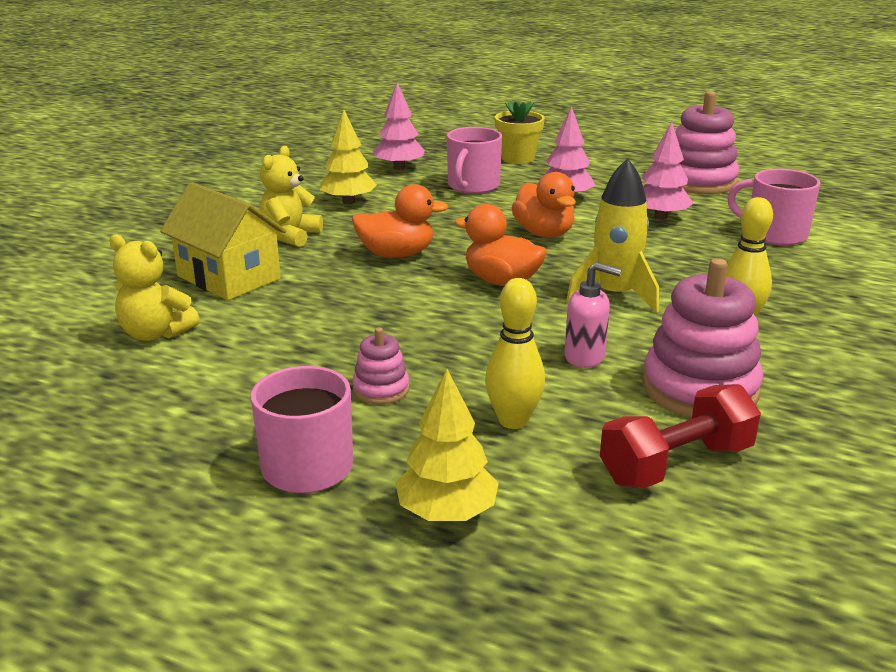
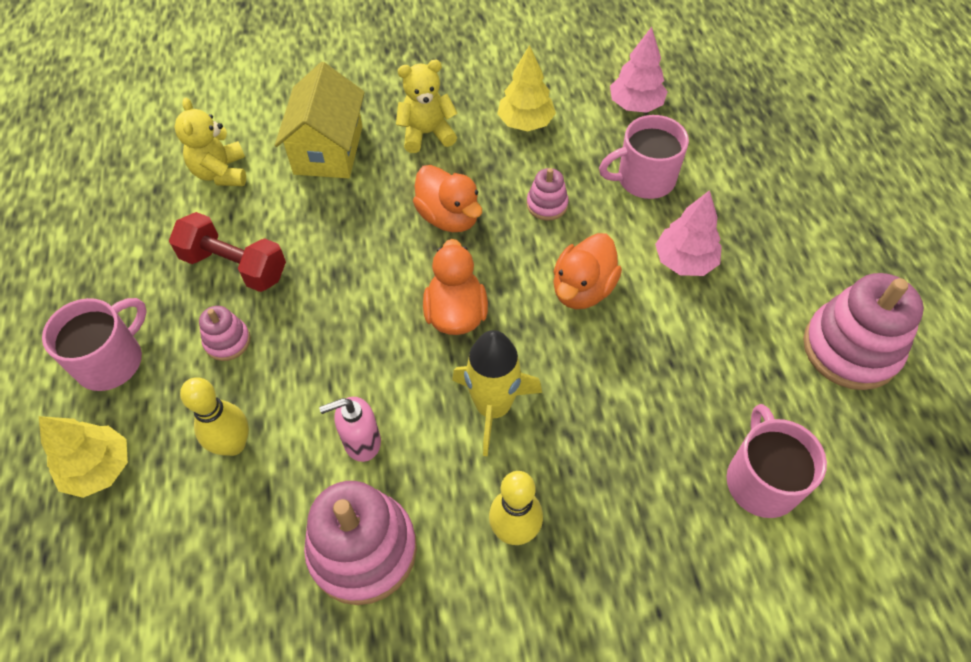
camera: 55 degrees right, 30 degrees up
(444, 220) = (547, 204): none -> pink stacking toy
(518, 158) = (753, 170): yellow flower pot -> none
(585, 357) = (361, 442): pink soap dispenser -> pink soap dispenser turned 90 degrees clockwise
(660, 217) = (712, 359): pink tree -> none
(676, 464) = (234, 582): red dumbbell -> red dumbbell (234, 266)

